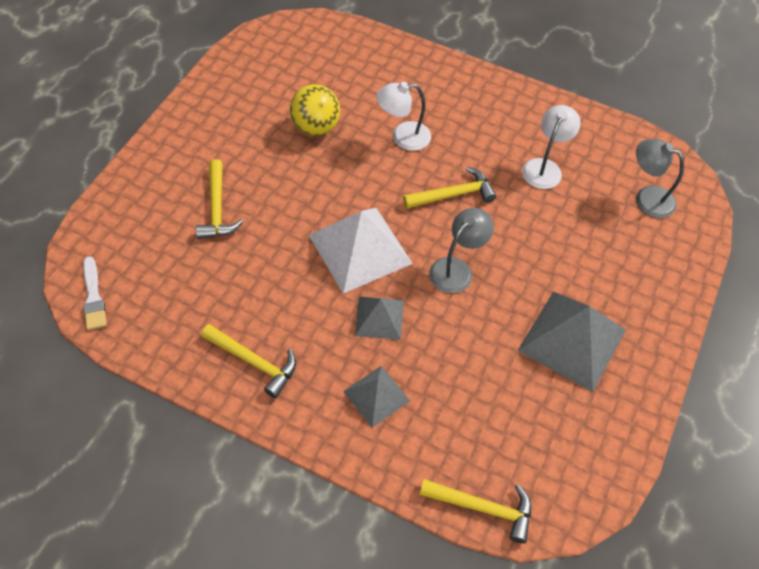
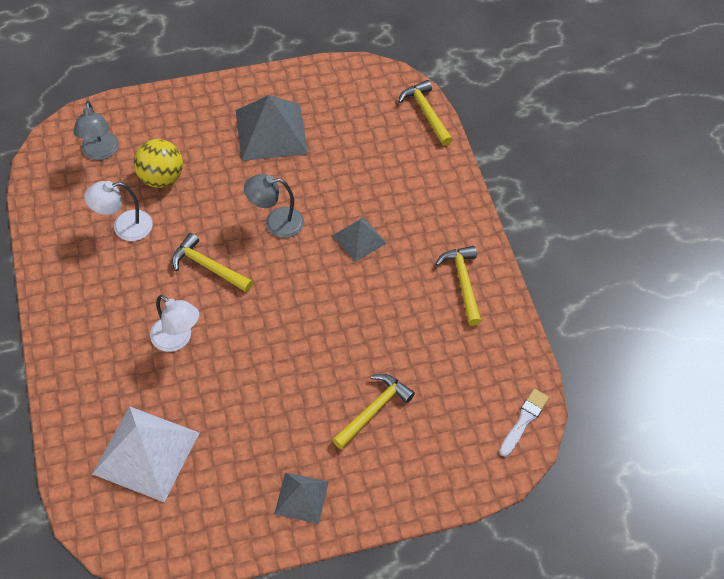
camera: 130 degrees left, 0 degrees up
(315, 127) = (224, 410): yellow ball -> yellow ball (161, 178)
(360, 249) = (316, 289): white pyramid -> white pyramid (146, 453)
(376, 396) = (414, 202): grey pyramid -> grey pyramid (301, 497)

